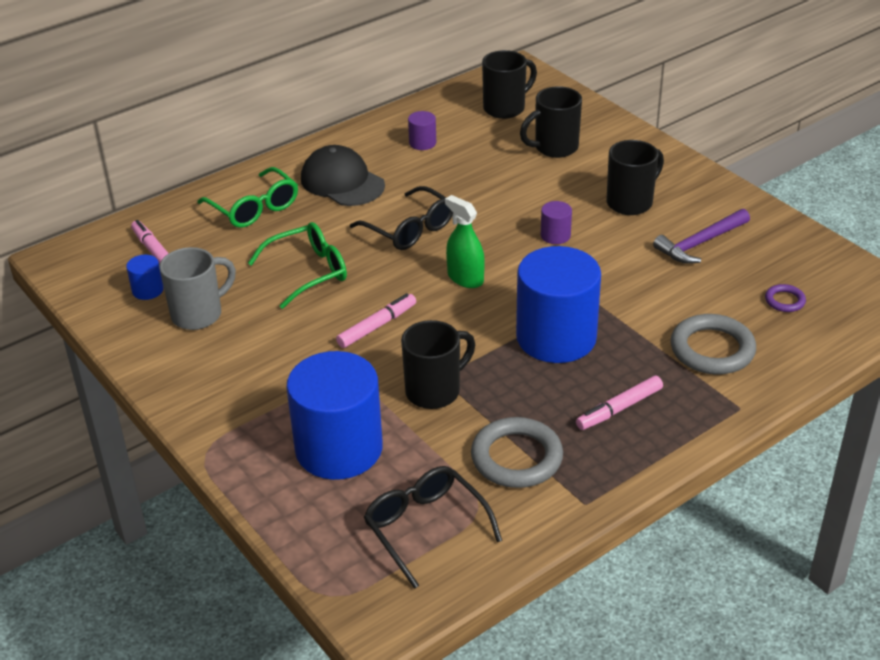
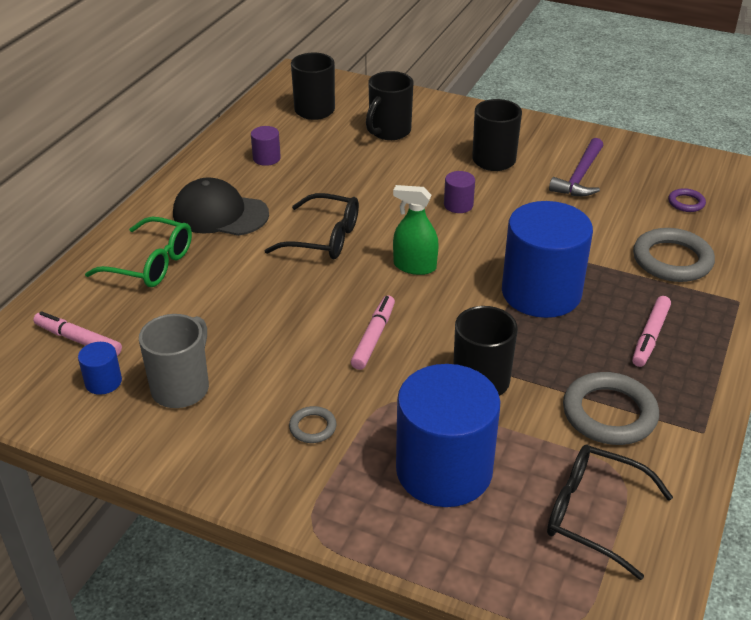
camera: 30 degrees left, 0 degrees up
(268, 379) = (312, 427): none -> grey ring
(308, 272) = (261, 308): green glasses -> none

